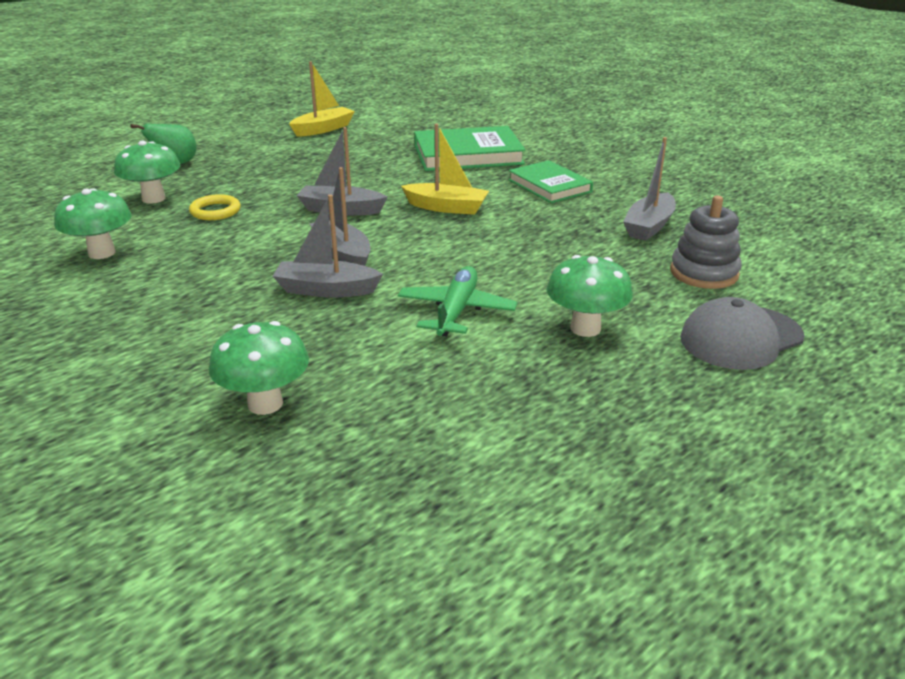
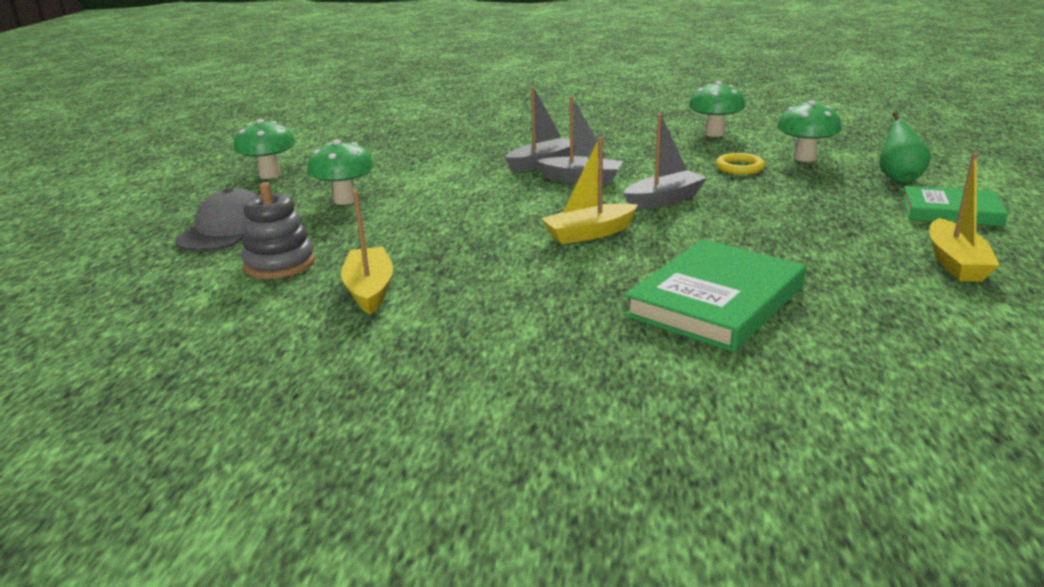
camera: 140 degrees right, 5 degrees down
(265, 404) = (468, 132): green mushroom -> green mushroom (270, 175)
(456, 311) = (442, 181): green plane -> none
(549, 186) = (541, 297): green book -> green book (951, 211)
(649, 226) = (370, 290): grey boat -> yellow boat

